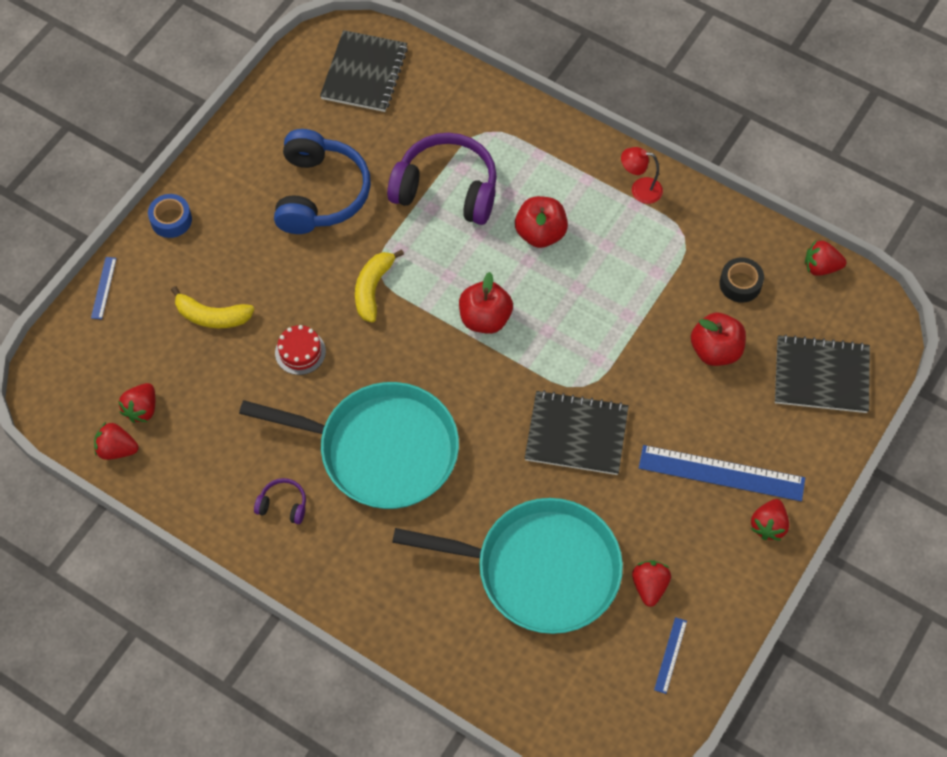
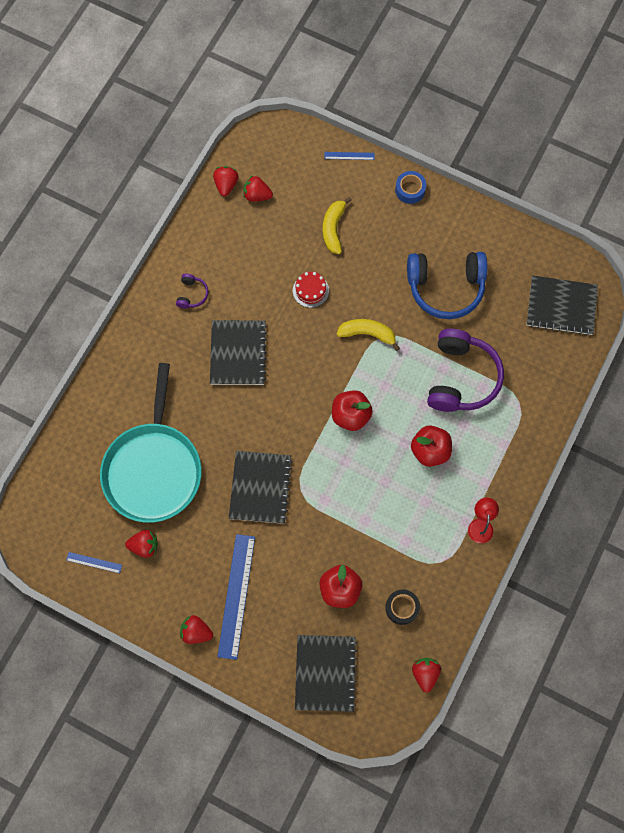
camera: 85 degrees right, 10 degrees up
(381, 449) = (238, 353): turquoise pan -> black notebook

